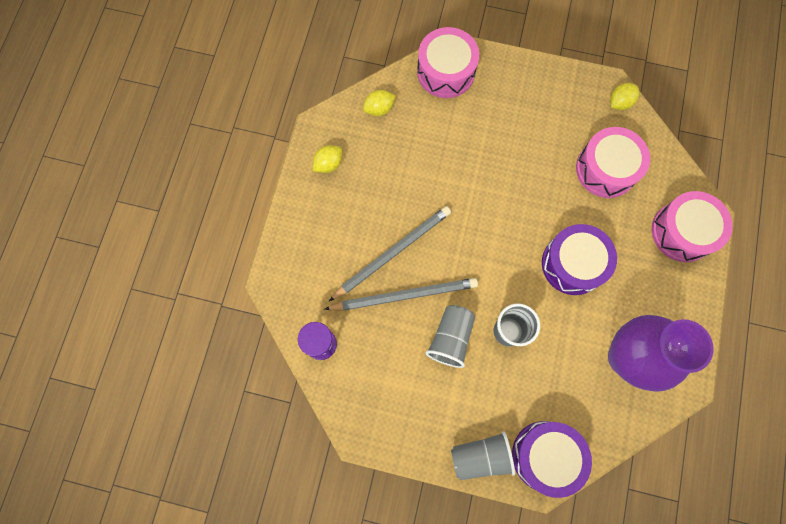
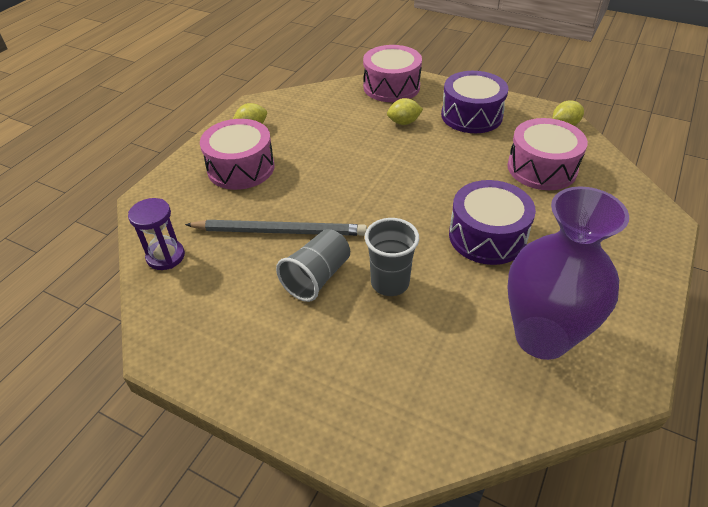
camera: 15 degrees right, 30 degrees down
(379, 109) = (318, 100): yellow lemon -> yellow lemon (404, 122)
(392, 253) = (283, 196): grey pencil -> none
(480, 456) = (307, 409): grey cup -> none
(545, 456) = (400, 429): purple drum -> purple drum (471, 115)
(682, 232) = (630, 229): pink drum -> pink drum (241, 168)

